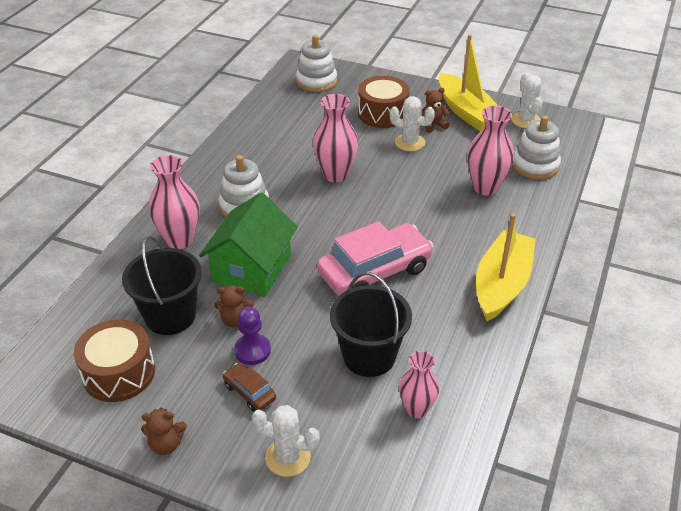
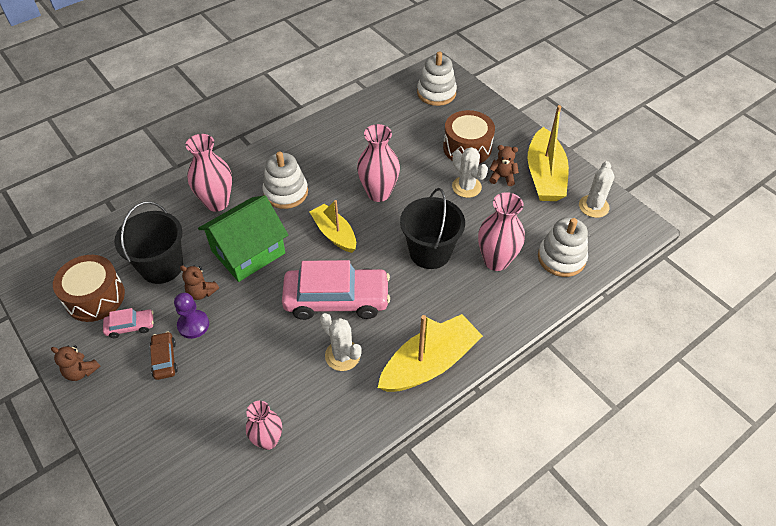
camera: 30 degrees right, 10 degrees up
(185, 381) = (130, 326): none -> pink car
(288, 457) = (148, 428): white cactus -> white cactus (342, 355)
(324, 221) = (334, 234): none -> yellow boat
(369, 356) = (271, 374): black bucket -> black bucket (430, 252)

